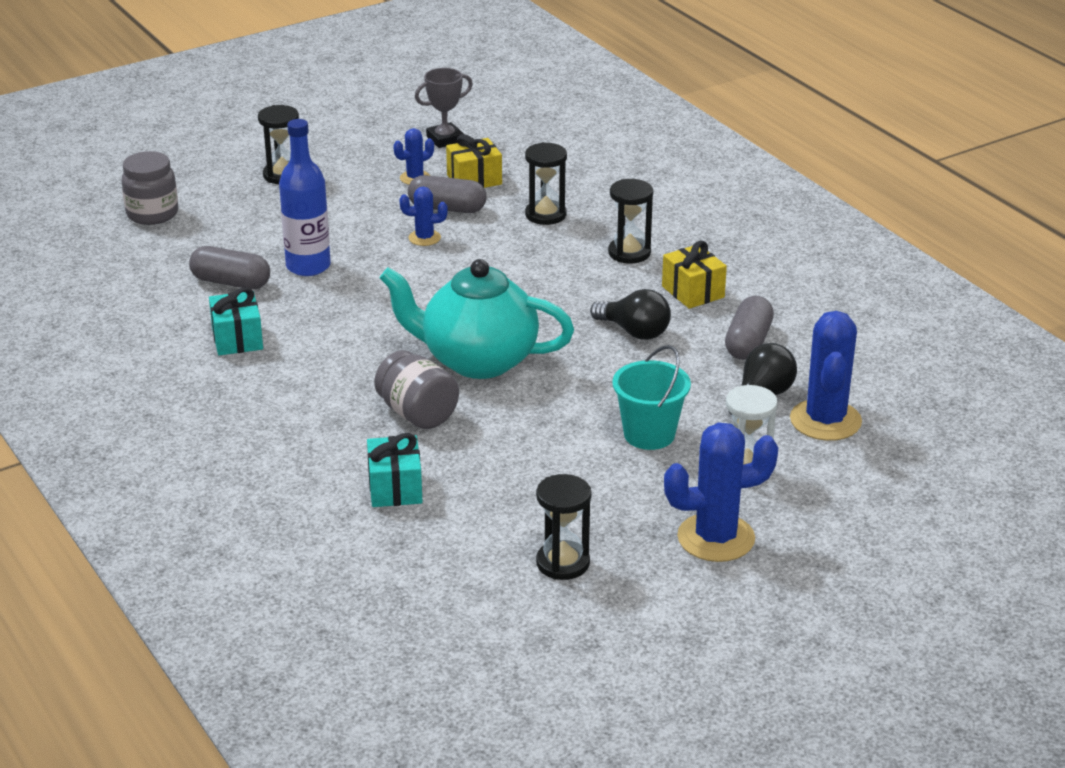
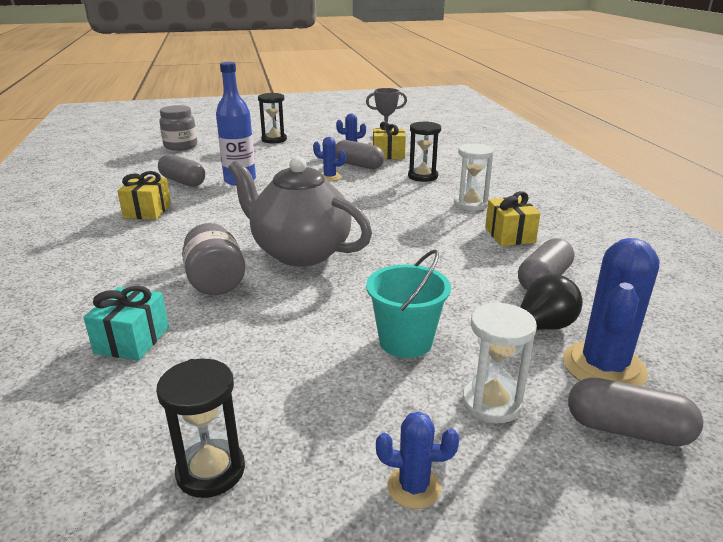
camera: 20 degrees right, 5 degrees down
(237, 339) = (147, 211): turquoise gift -> yellow gift
(477, 360) = (300, 252): turquoise teapot -> grey teapot
(629, 253) = (470, 204): black hourglass -> white hourglass
(634, 332) = (443, 254): black light bulb -> none
(716, 538) = (414, 487): blue cactus -> blue cactus, size x0.52
(853, 466) = (627, 429): none -> grey capsule

